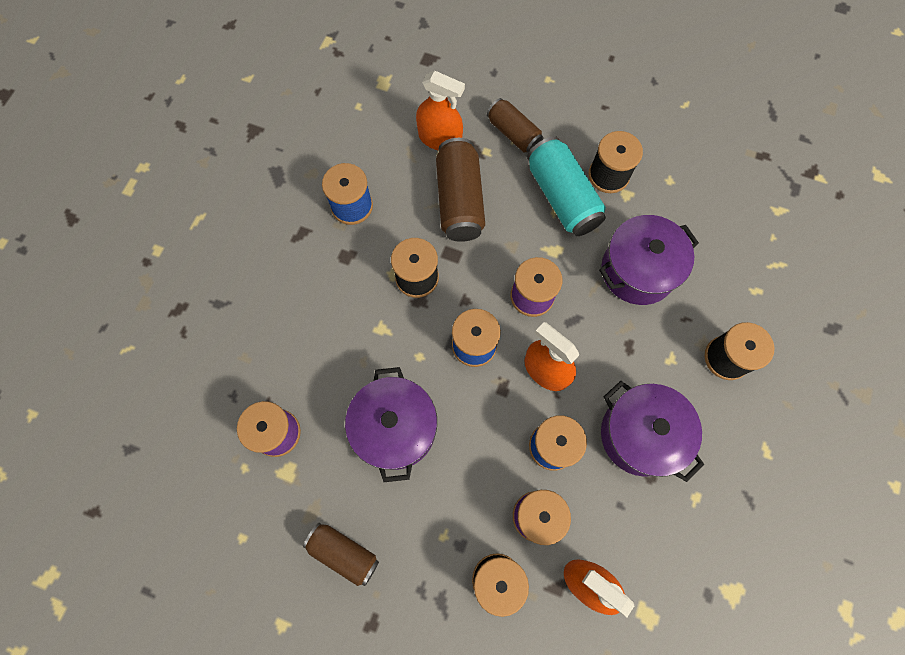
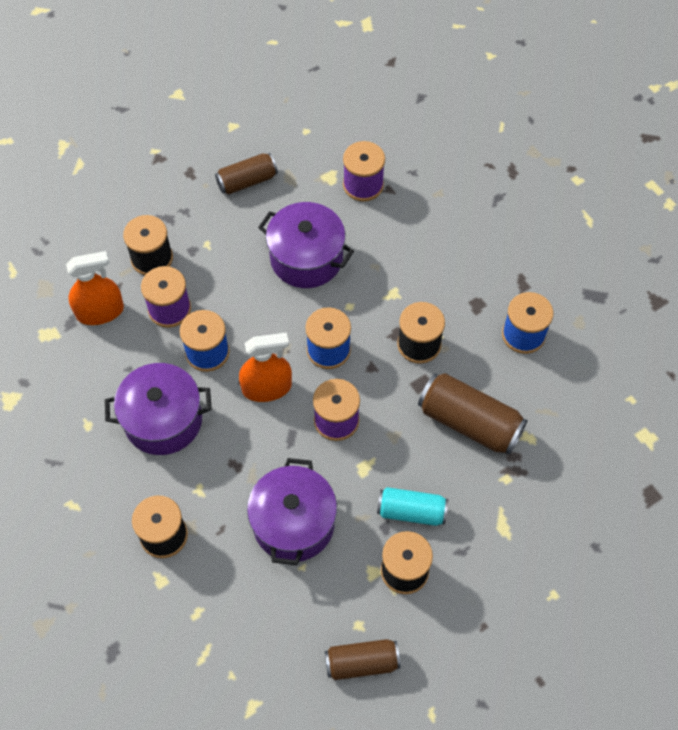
camera: 125 degrees right, 10 degrees down
(440, 139) = (547, 446): orange spray bottle -> none
(513, 133) = (509, 516): brown can -> brown can (361, 662)
(562, 197) = (411, 511): turquoise can -> turquoise can, size x0.64

